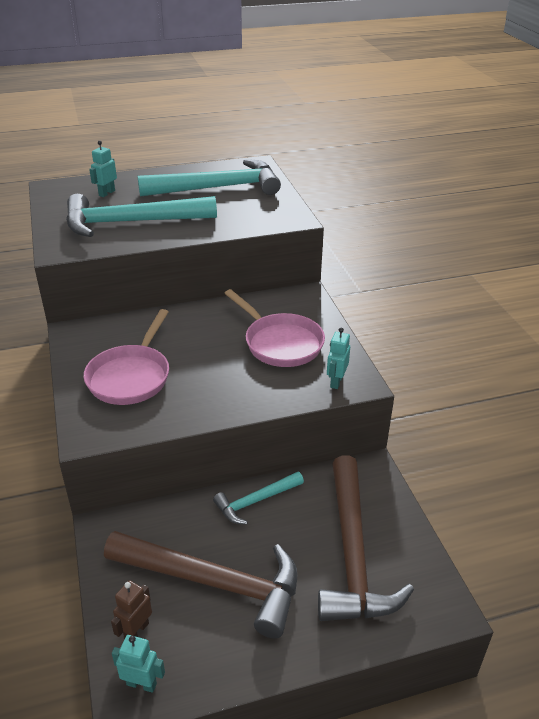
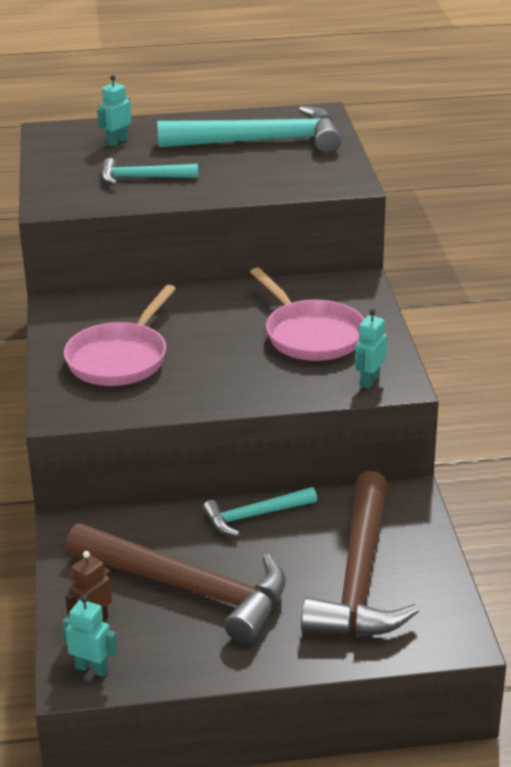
camera: 10 degrees right, 5 degrees down
(131, 222) = (142, 178): turquoise hammer -> turquoise hammer, size x0.52

